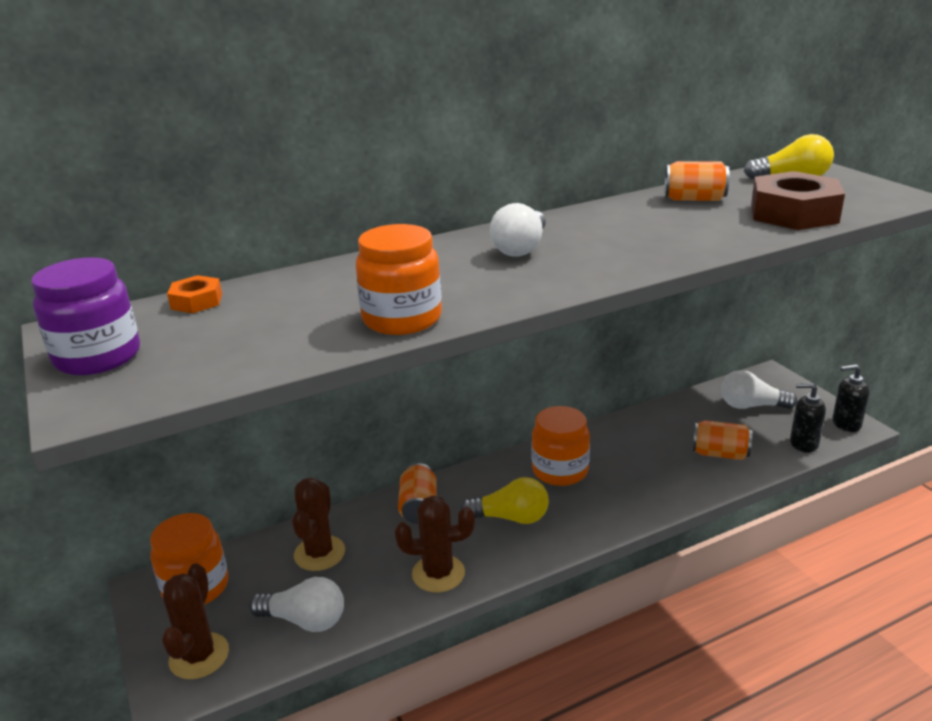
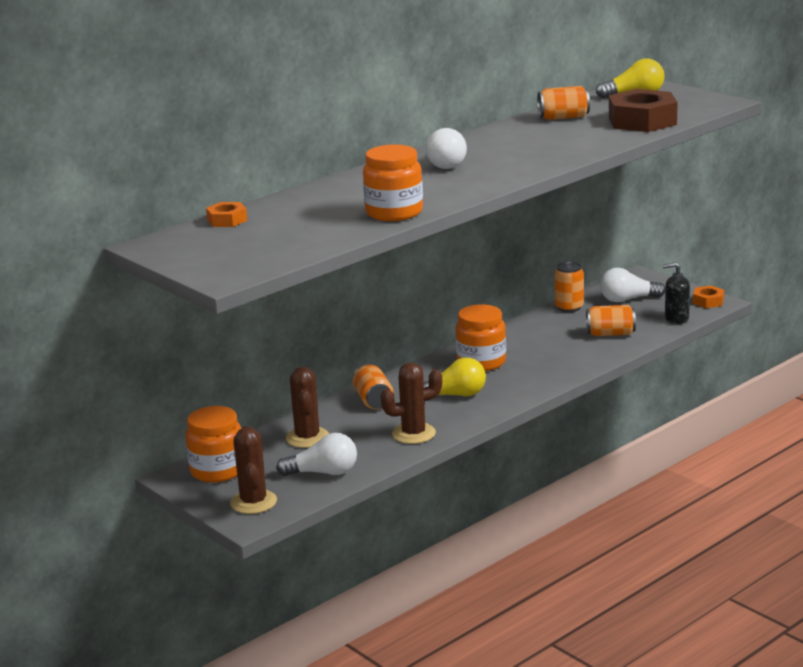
camera: 15 degrees left, 5 degrees down
(98, 357) = (195, 255): purple jar -> none
(682, 406) = (569, 307): none -> orange can
(846, 424) = (708, 301): black soap dispenser -> orange nut

